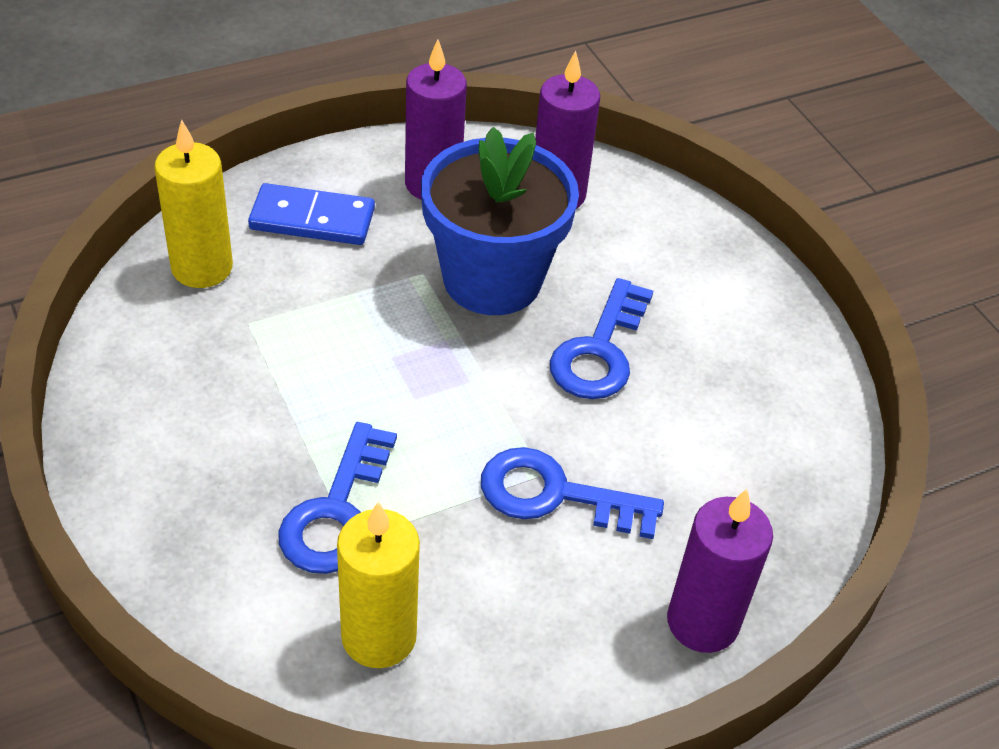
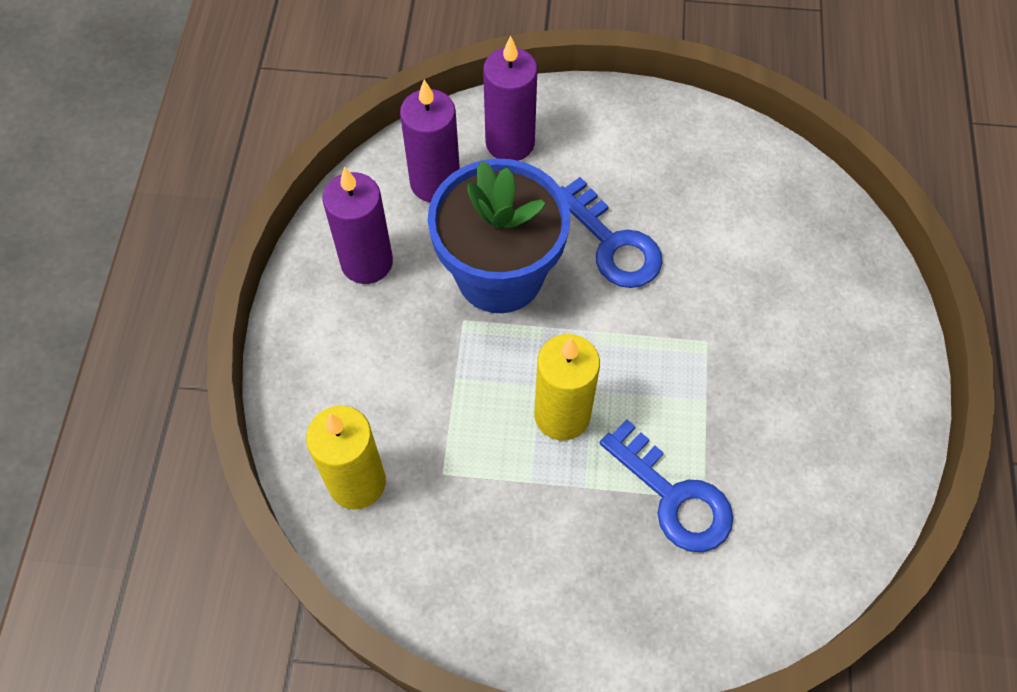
camera: 55 degrees left, 15 degrees up
(312, 219) = (352, 371): blue domino -> none
(379, 636) = (798, 520): yellow candle -> yellow candle (562, 415)
(555, 495) = (730, 343): blue key -> none
(702, 622) = (876, 313): purple candle -> purple candle (510, 143)

